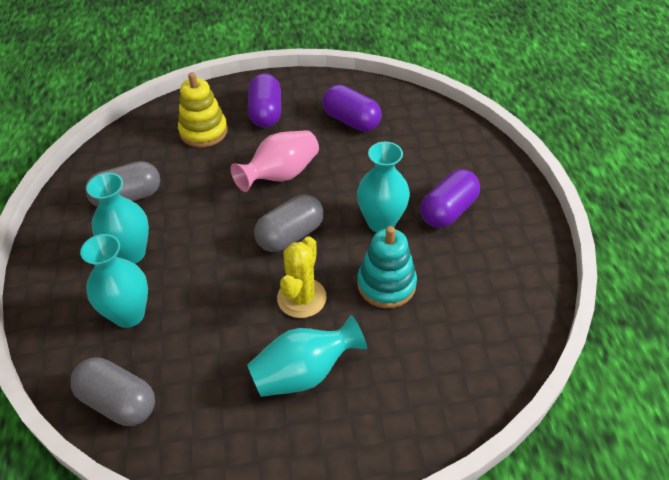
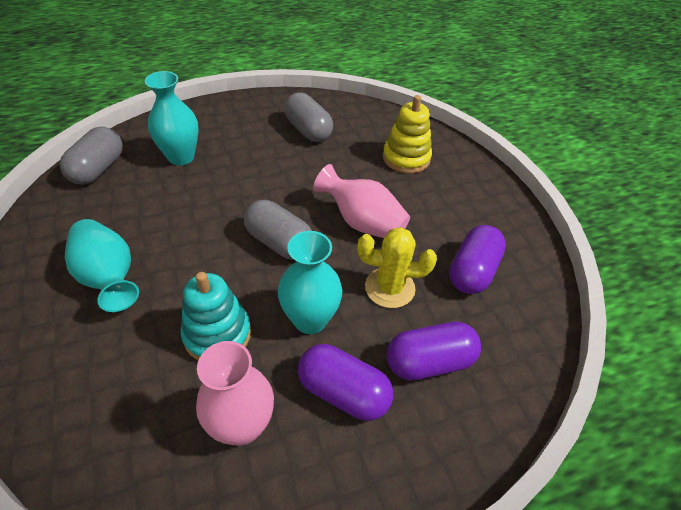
camera: 75 degrees right, 0 degrees up
(131, 253) = (245, 145): turquoise vase -> none
(266, 113) = (452, 196): purple capsule -> purple capsule (429, 362)
(301, 298) = (198, 263): yellow cactus -> yellow cactus (389, 288)
(470, 271) = (242, 426): none -> pink vase

